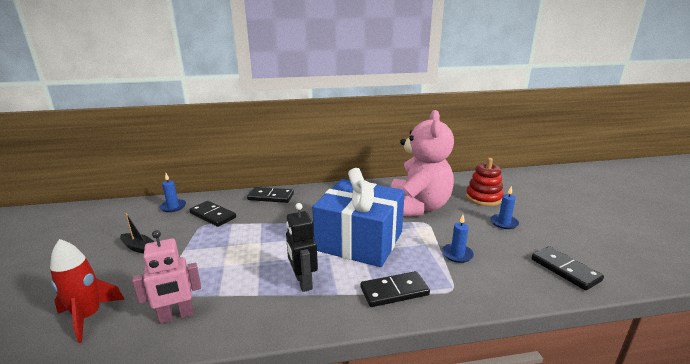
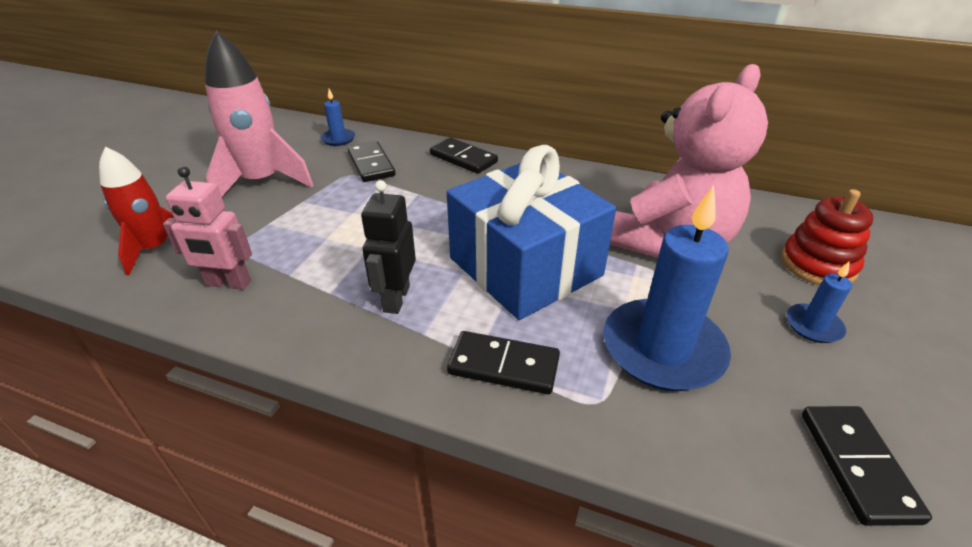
camera: 30 degrees right, 15 degrees up
(138, 247) = (262, 182): black boat -> pink rocket
(457, 254) = (662, 349): blue candle -> blue candle, size x2.16

